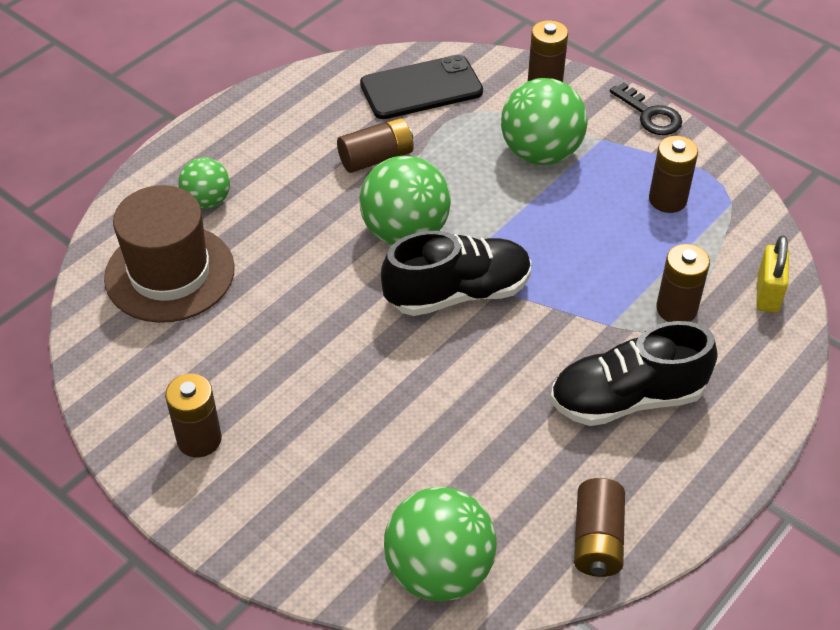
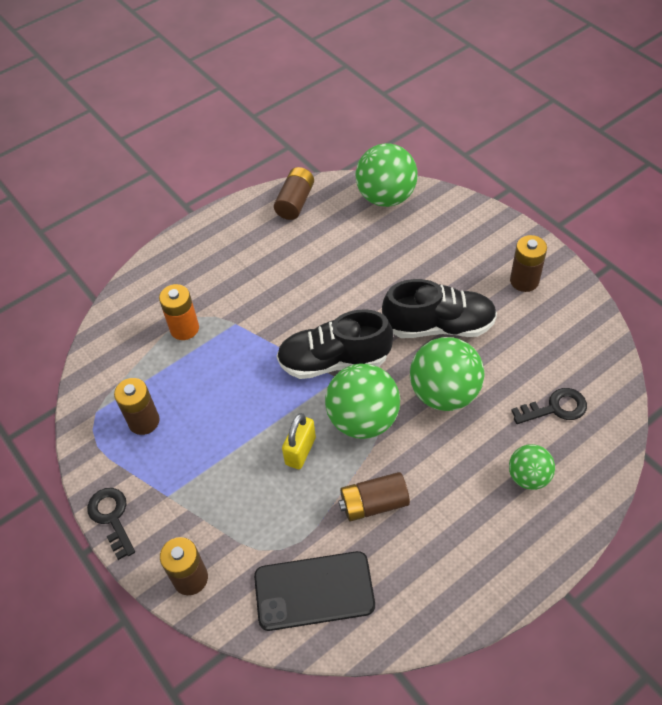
camera: 165 degrees left, 5 degrees up
(169, 273) = (555, 408): brown hat -> black key
(541, 153) = (227, 487): green ball -> green ball (444, 393)
(627, 399) = (246, 273): black shoe -> black shoe (439, 326)
(676, 309) = (184, 328): brown battery -> orange battery
(767, 294) = (116, 331): yellow padlock -> yellow padlock (300, 451)

